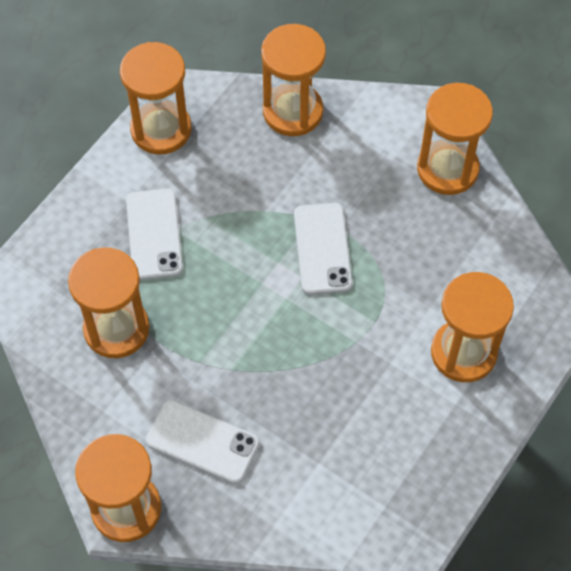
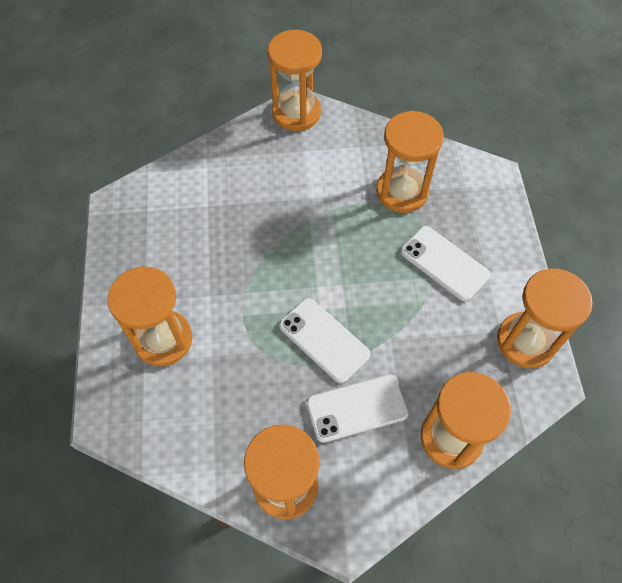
camera: 140 degrees right, 0 degrees up
(202, 442) = (287, 170): white phone -> white phone (357, 408)

